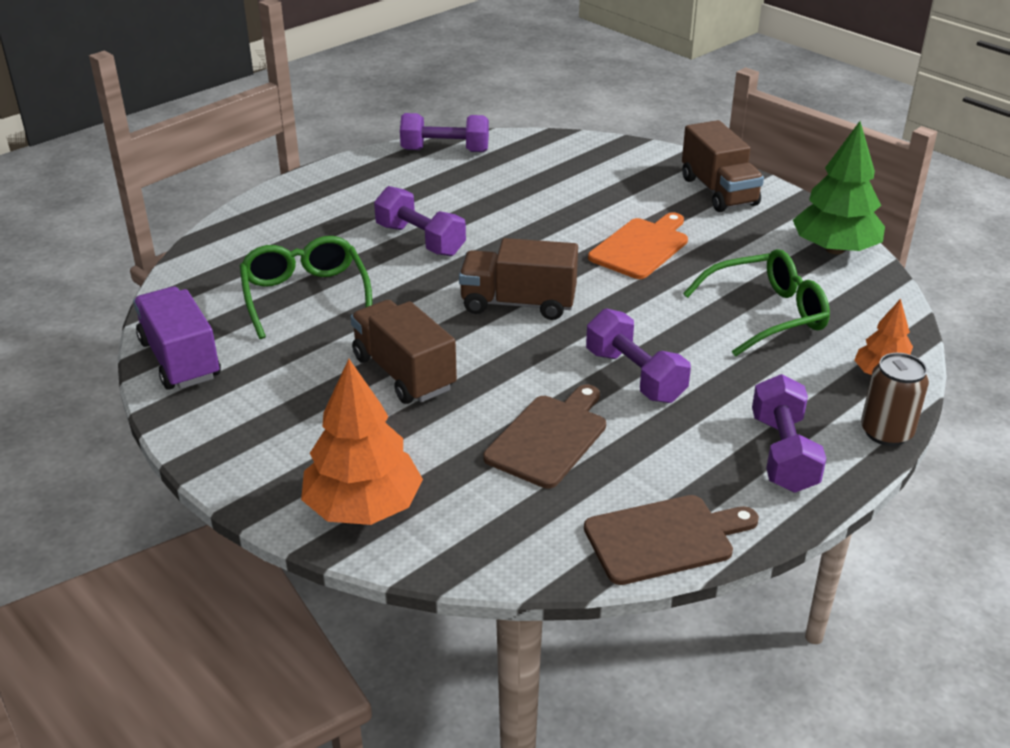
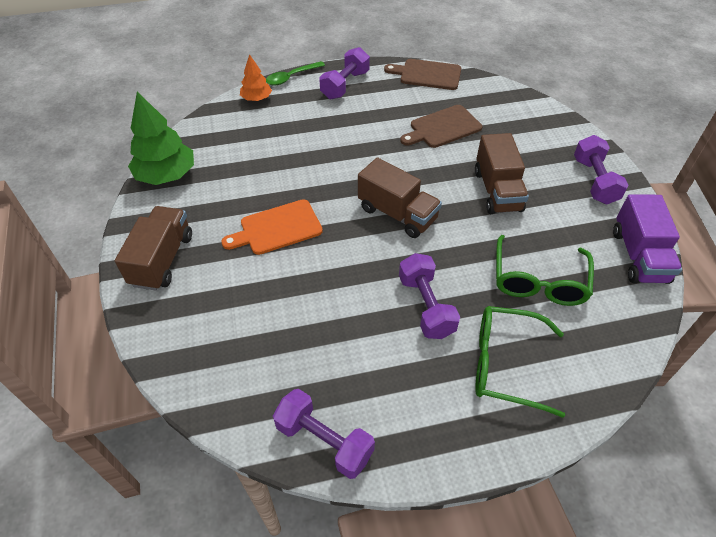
camera: 150 degrees left, 15 degrees up
(363, 507) = (550, 128): orange tree -> none
(634, 376) = (373, 142): purple dumbbell -> purple dumbbell (594, 181)
(767, 314) = (264, 149): green glasses -> green glasses (505, 364)
(886, 432) = (291, 77): brown can -> green spoon

